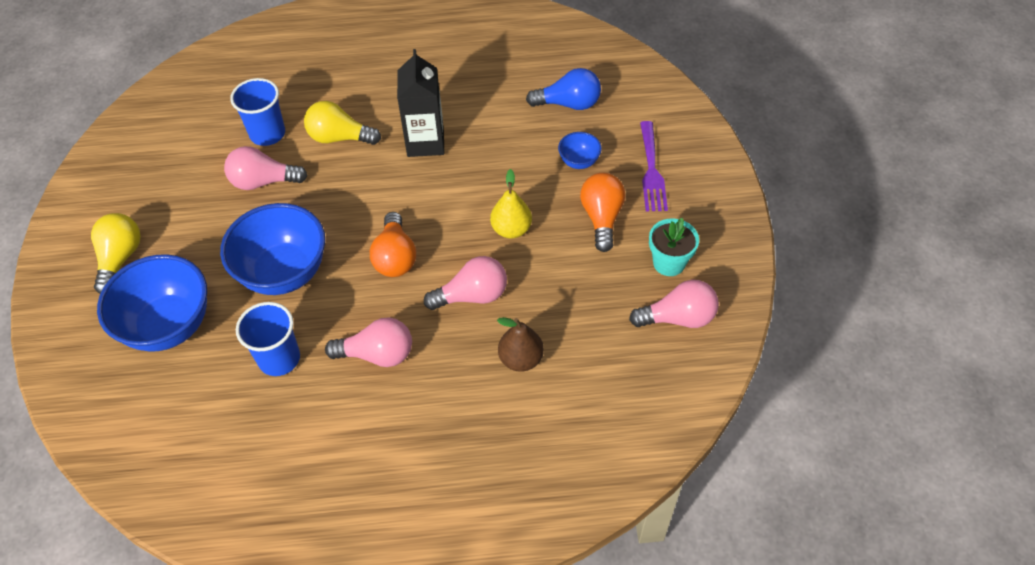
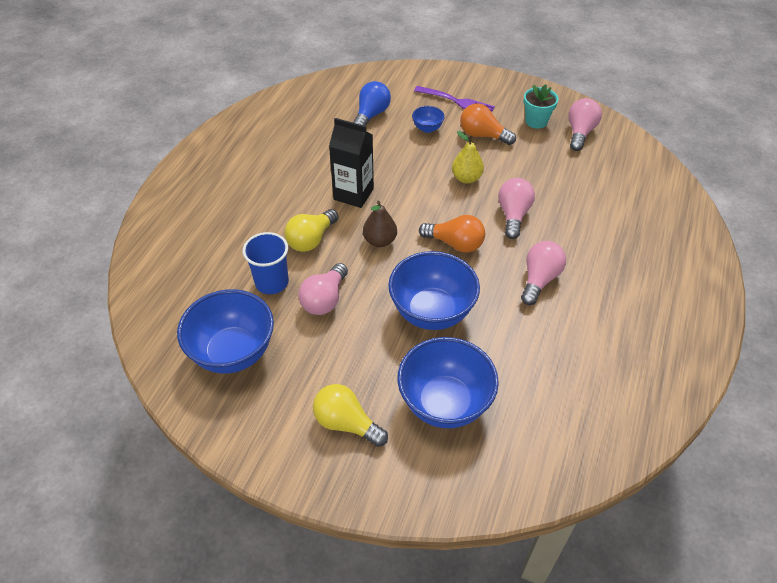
camera: 65 degrees left, 5 degrees down
(171, 145) = (233, 352): none -> blue bowl
(279, 358) = (515, 337): blue cup -> none
(521, 359) = (578, 209): brown pear -> brown pear (380, 241)

